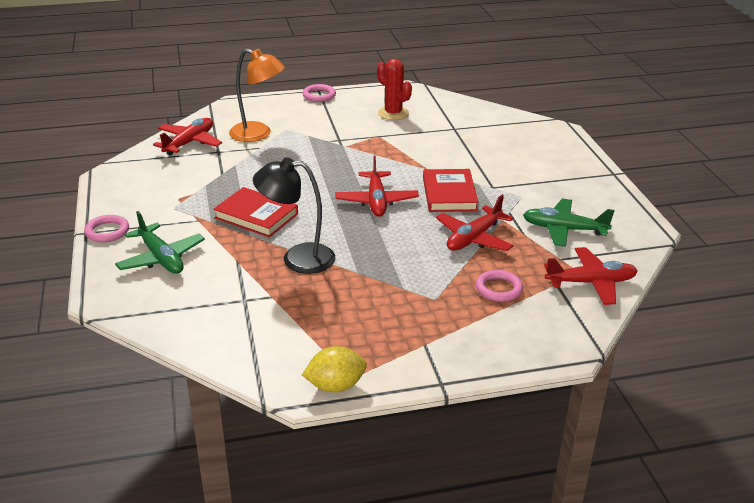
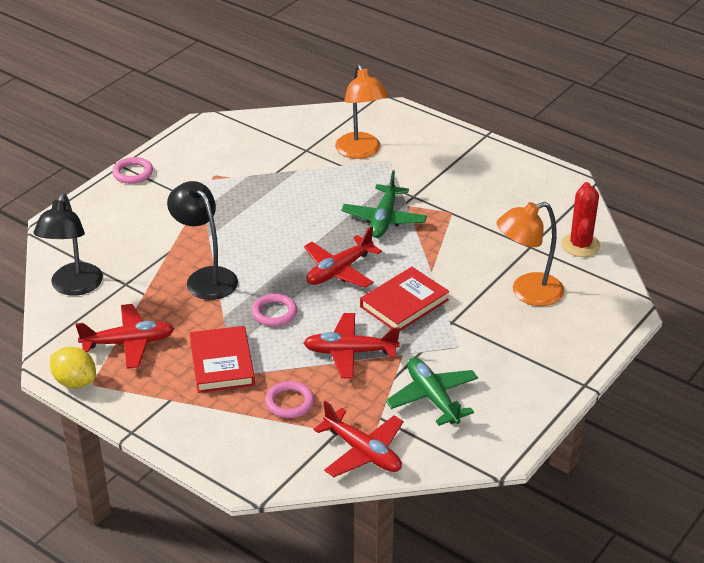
camera: 50 degrees right, 5 degrees up
(161, 258) = (130, 217): green plane -> green plane (384, 219)
(189, 143) = (299, 129): red plane -> red plane (128, 343)
(206, 328) = (74, 287): none -> black lamp
(256, 216) = (238, 224): red book -> red book (222, 363)
(319, 95) = (476, 141): pink ring -> pink ring (274, 313)
(393, 113) = (505, 198): red cactus -> red cactus (580, 245)
(499, 150) = (527, 293): none -> orange lamp

